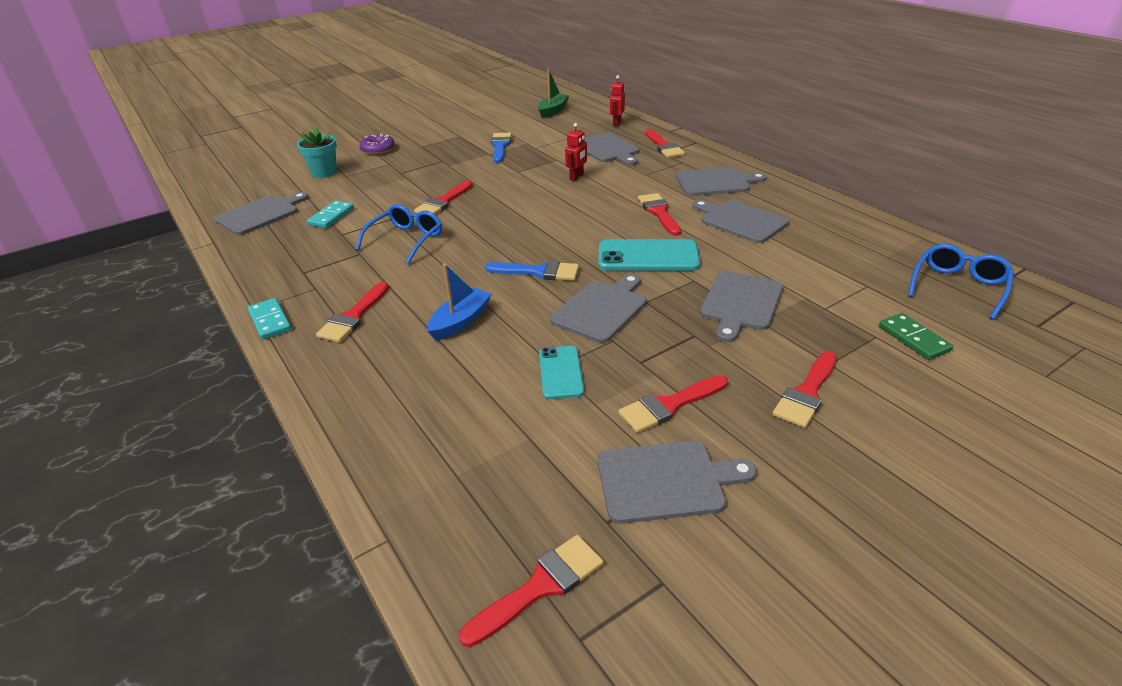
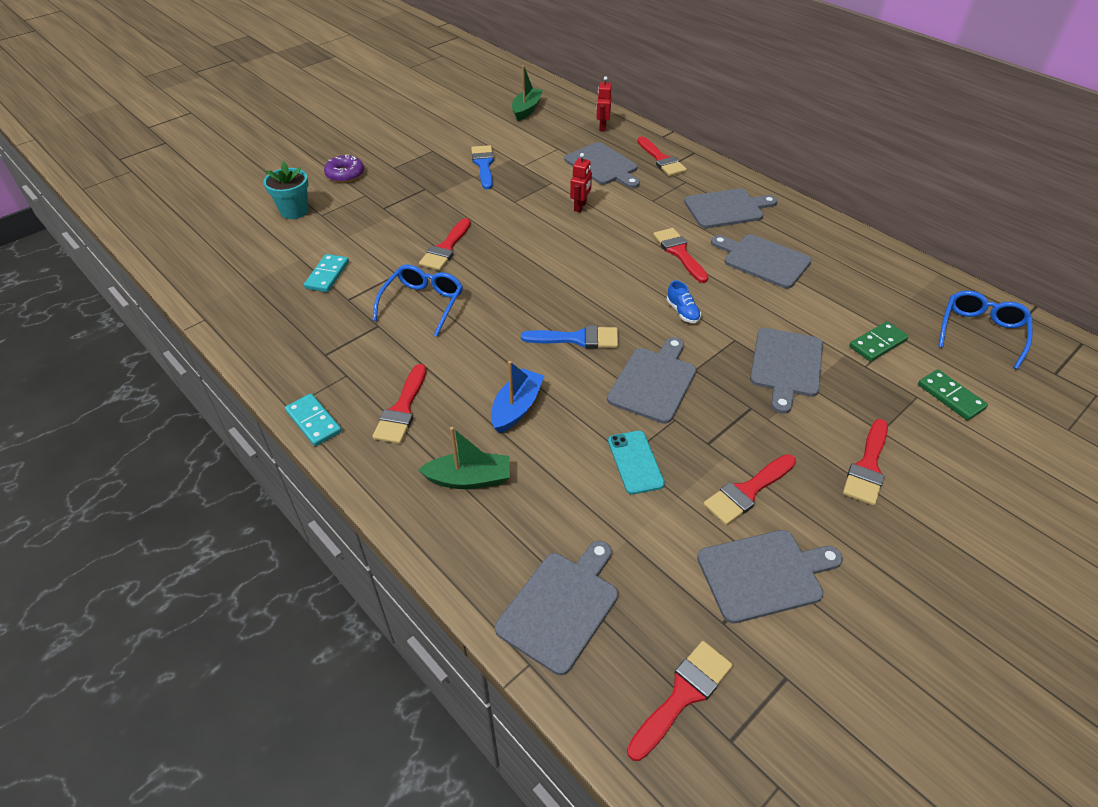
camera: 10 degrees left, 10 degrees up
(260, 214) = (243, 275): grey cutting board -> grey cutting board (561, 606)
(392, 375) = (469, 479): none -> green boat
(648, 256) = (682, 312): turquoise phone -> blue shoe
(842, 290) = (877, 344): none -> green domino

